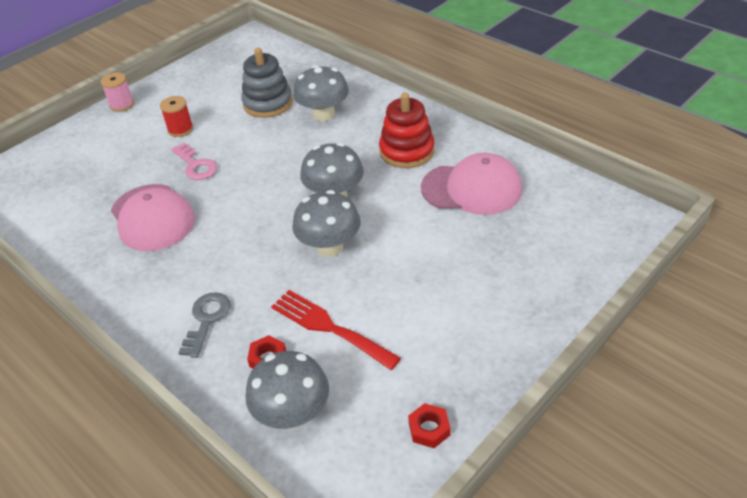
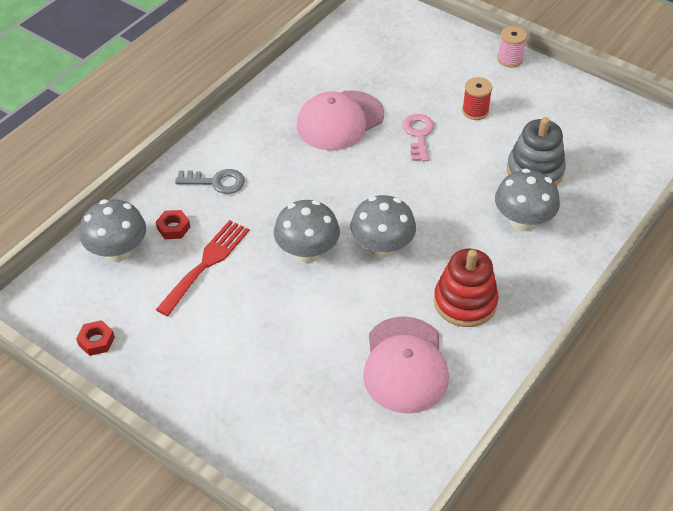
camera: 80 degrees right, 5 degrees up
(196, 165) = (418, 134): pink key -> pink key turned 135 degrees clockwise

